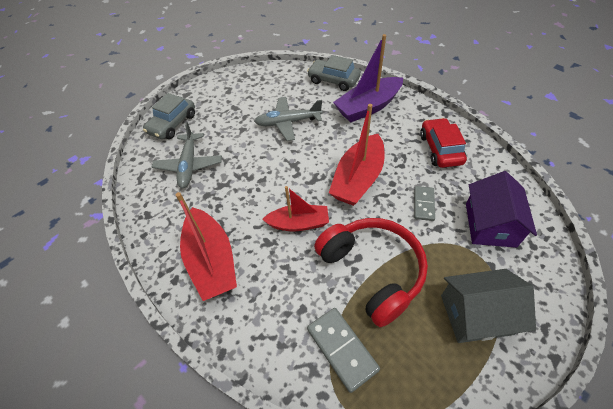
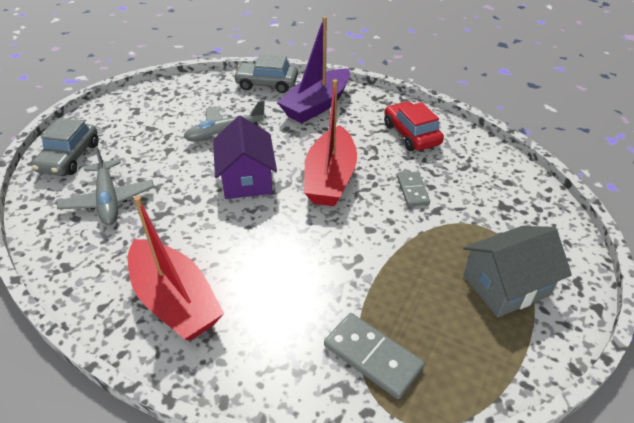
camera: 20 degrees left, 10 degrees down
(298, 223) = (275, 237): red boat -> none
(372, 271) = (380, 268): red headphones -> none
(490, 224) = (488, 197): purple house -> purple house (246, 179)

